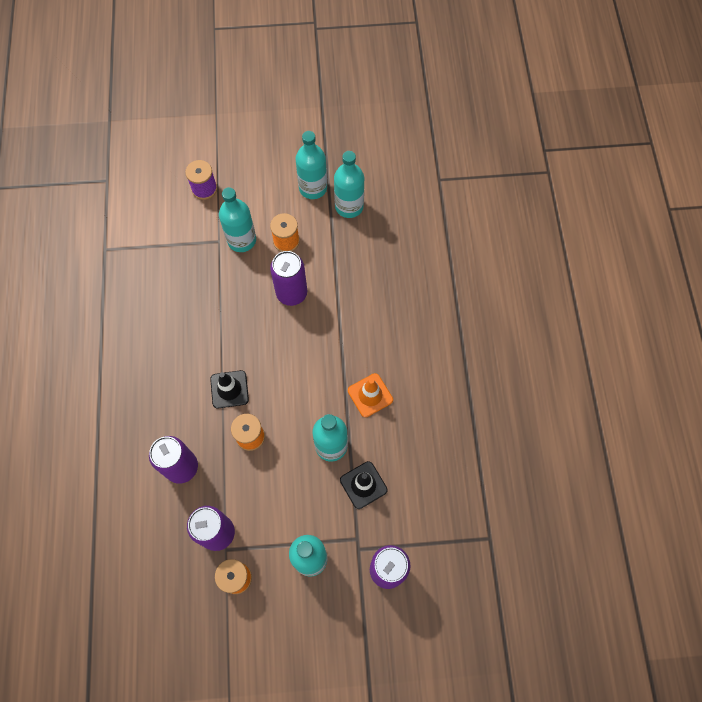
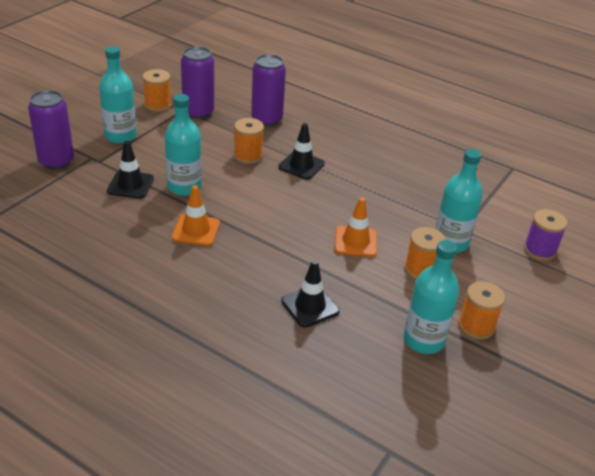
camera: 125 degrees right, 30 degrees down
(291, 293) = (355, 242): purple can -> orange traffic cone
(313, 188) = (476, 326): turquoise bottle -> orange spool
(376, 277) = (310, 306): none -> black traffic cone

